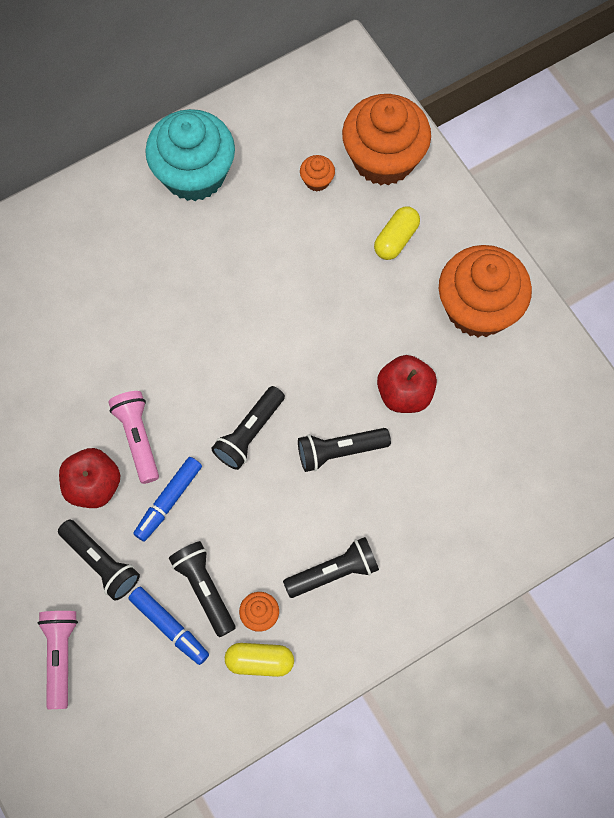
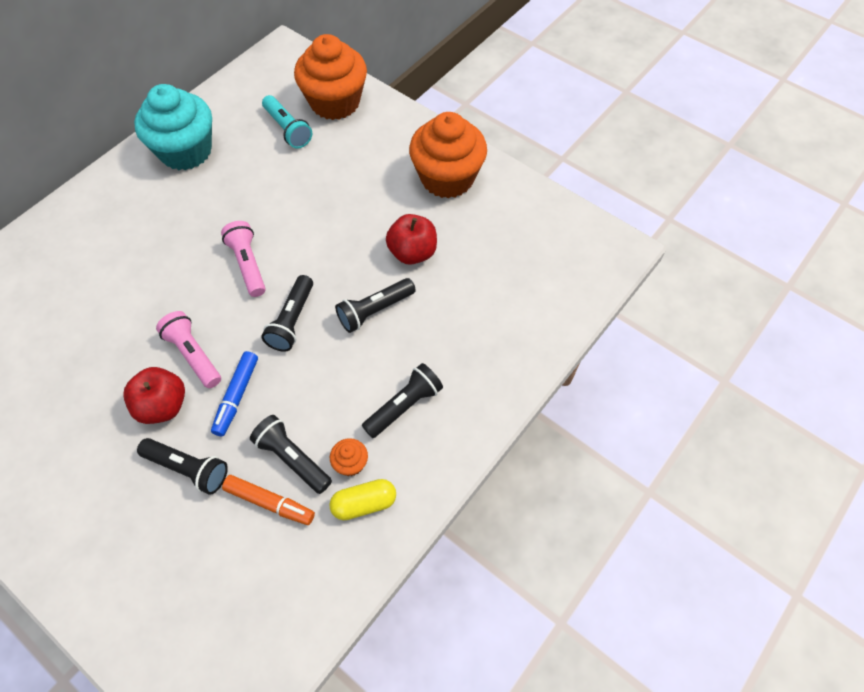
camera: 20 degrees left, 10 degrees down
(60, 656) = (170, 567): pink flashlight -> pink flashlight (248, 265)
(169, 627) = (270, 503): blue marker -> orange marker
(317, 180) = (287, 129): orange cupcake -> turquoise flashlight
(396, 239) = (364, 150): yellow capsule -> none

